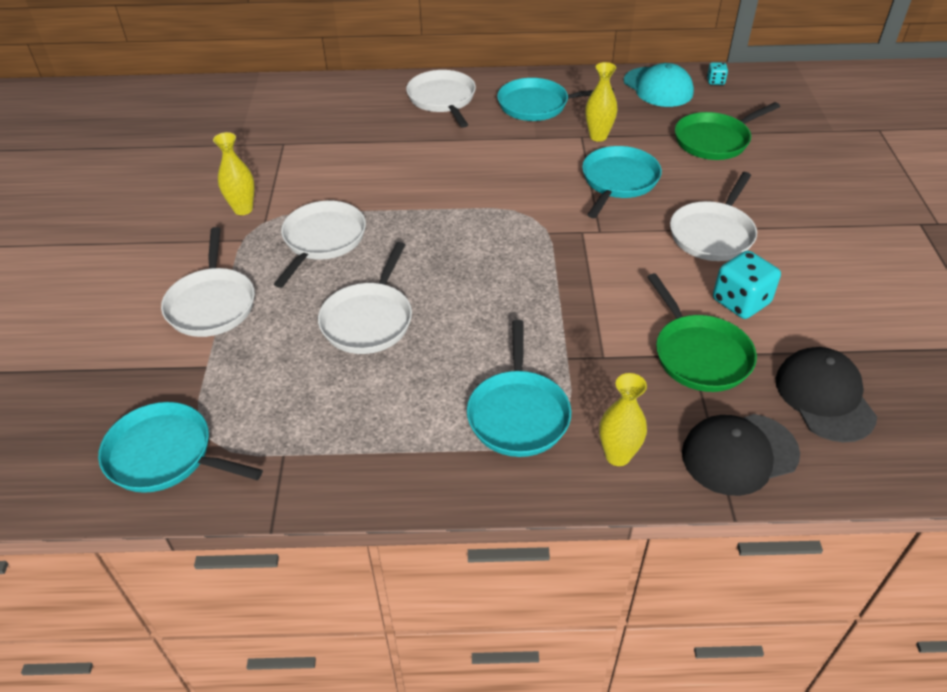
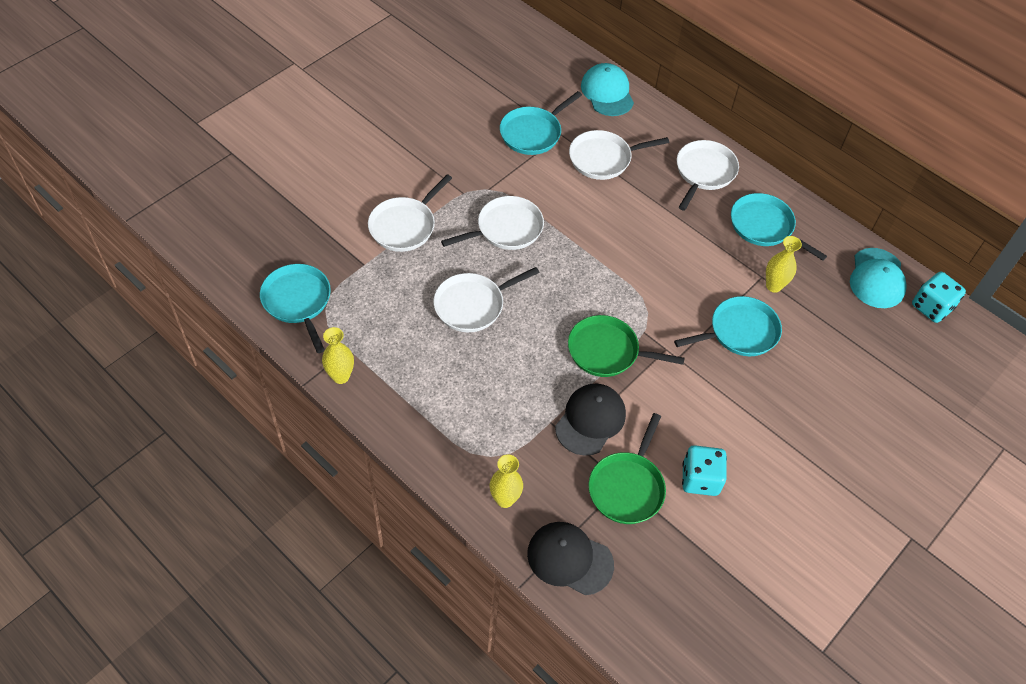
camera: 40 degrees right, 10 degrees up
(243, 209) = (486, 170): yellow vase -> yellow vase (341, 376)
(288, 94) = (607, 92): none -> turquoise cap
(518, 414) = (483, 430): turquoise pan -> turquoise pan (533, 133)
(713, 234) = (749, 421): white pan -> white pan (603, 158)
(714, 140) = (855, 355): green pan -> green pan (607, 351)
(715, 81) = (931, 307): turquoise dice -> turquoise dice, size x2.00
(824, 397) = (664, 576): black cap -> black cap (590, 420)

